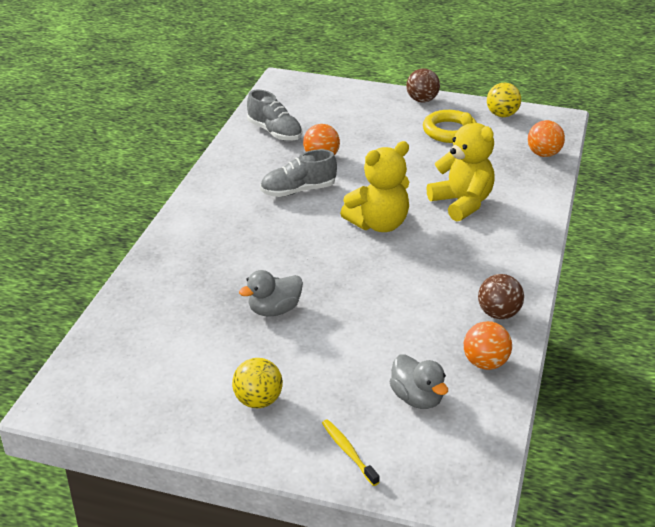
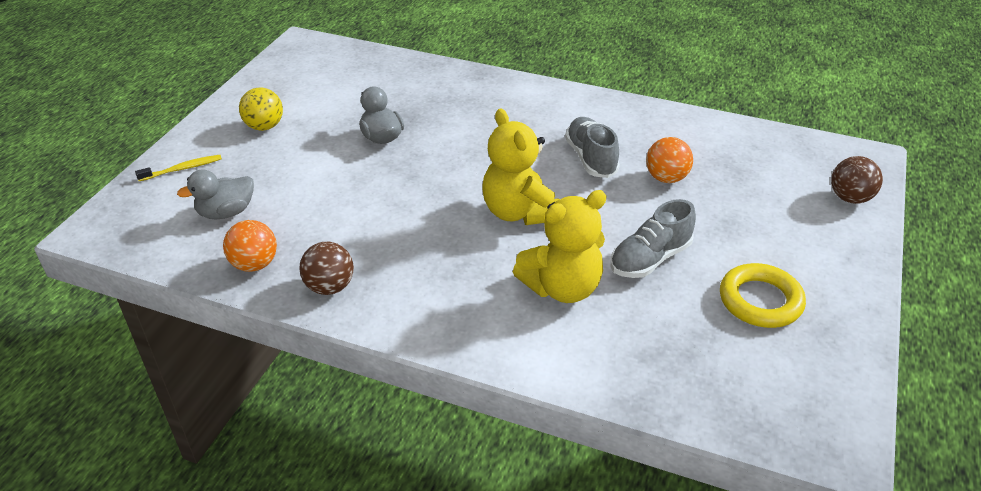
camera: 95 degrees right, 5 degrees up
(274, 132) = (723, 146): grey shoe -> grey shoe (650, 259)
(422, 100) = (852, 282): brown ball -> brown ball (850, 198)
(502, 115) = (830, 371): yellow ball -> none
(543, 154) = (706, 402): orange ball -> none

